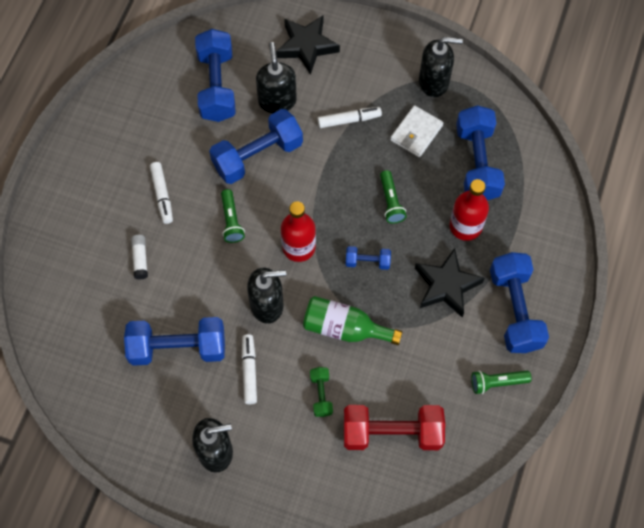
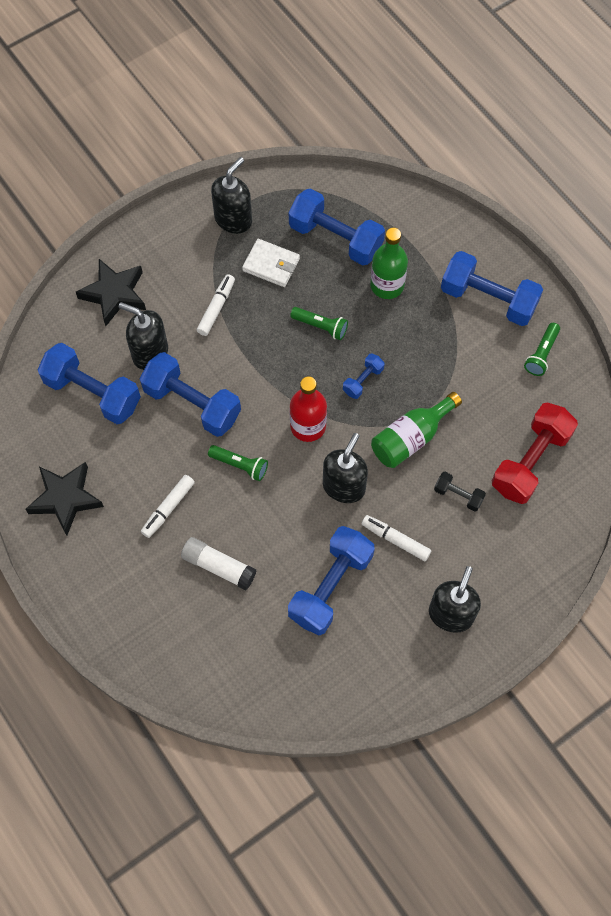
camera: 55 degrees left, 0 degrees up
(140, 259) = (218, 566): white glue stick -> white glue stick, size x1.52
(162, 195) = (168, 508): white marker -> white marker turned 105 degrees clockwise
(257, 156) = (192, 403): blue dumbbell -> blue dumbbell turned 60 degrees counterclockwise
(321, 394) = (458, 495): green dumbbell -> black dumbbell
(416, 133) = (271, 265): white wallet -> white wallet turned 45 degrees counterclockwise
(446, 285) = (429, 335): black star -> black star (65, 498)
(465, 226) = (387, 285): red bottle -> green bottle

